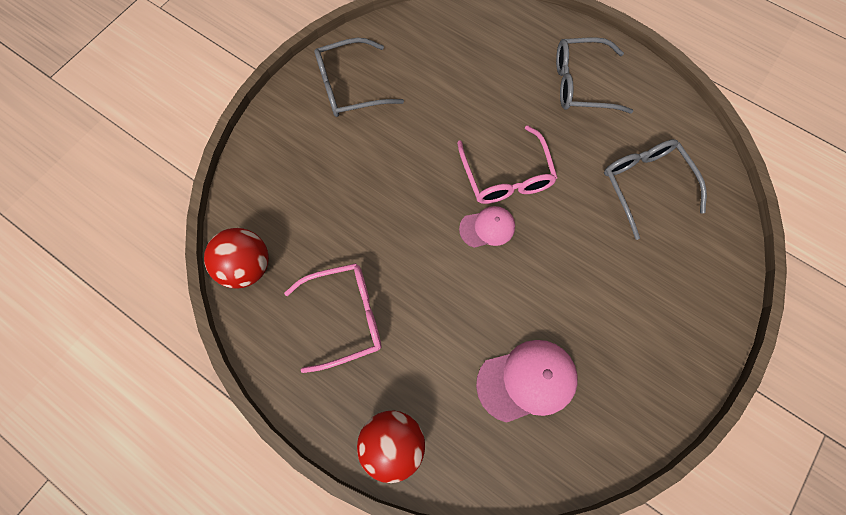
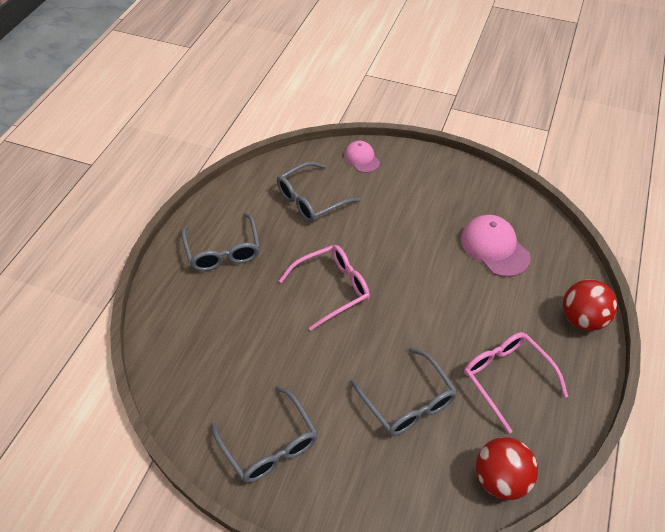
camera: 105 degrees left, 20 degrees down
(352, 210) = (407, 401): none -> grey glasses
(487, 228) = (385, 293): pink cap -> pink cap (361, 158)

